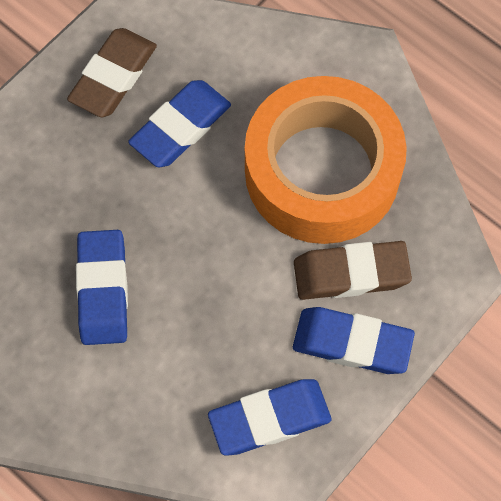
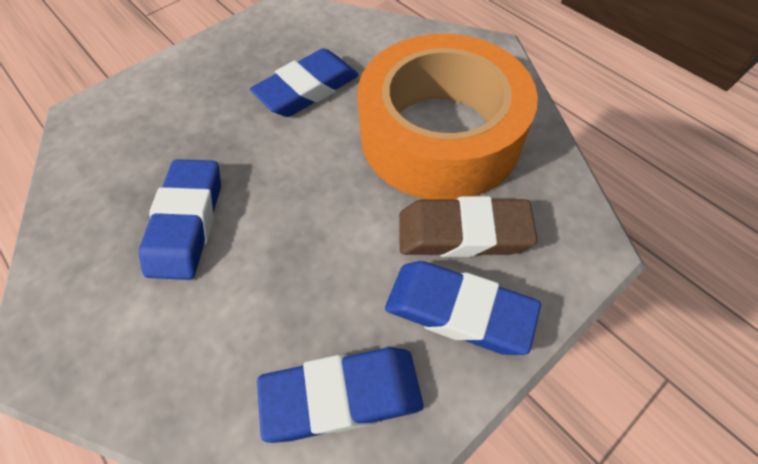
camera: 10 degrees right, 10 degrees down
(113, 76) = (257, 49): brown eraser -> none

